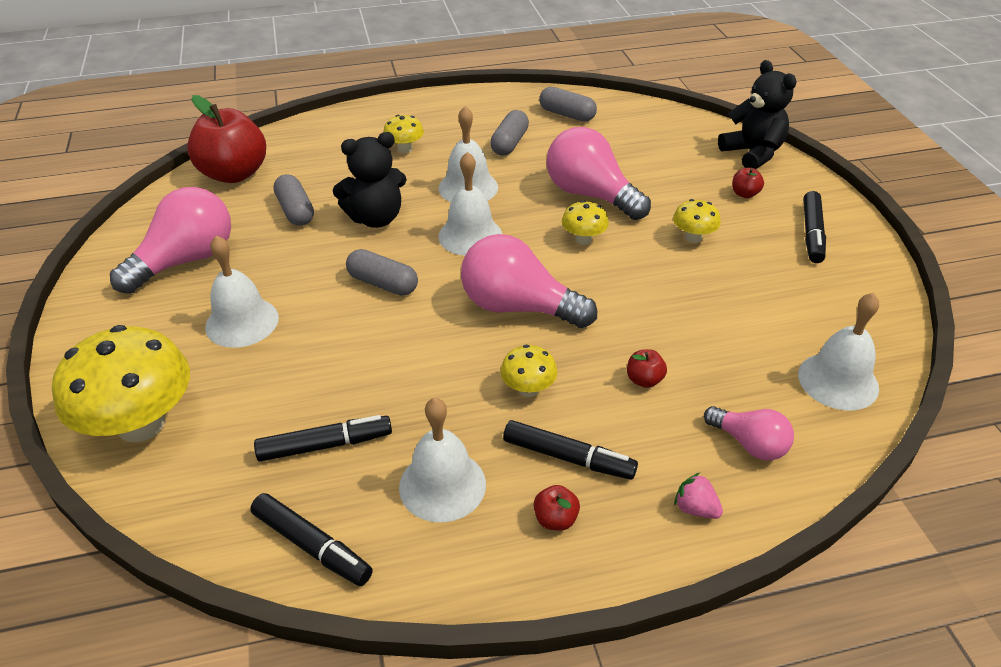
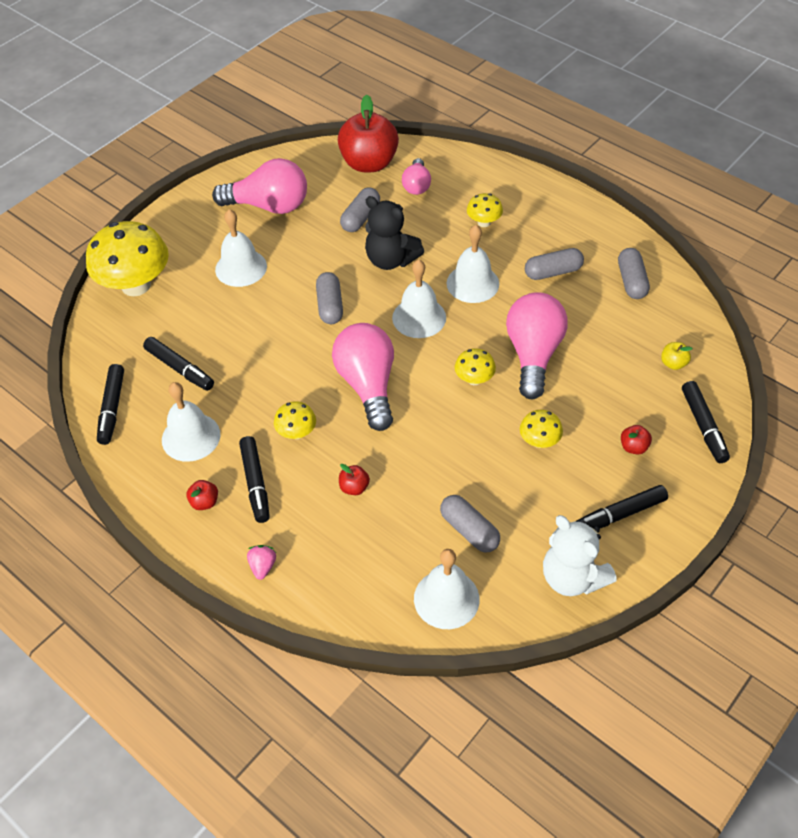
camera: 55 degrees right, 10 degrees up
(674, 137) = (673, 363): none -> yellow apple
(749, 444) = (340, 571): pink light bulb -> pink light bulb (416, 185)
(752, 154) = (703, 426): black teddy bear -> black marker
(763, 326) = (469, 530): none -> grey capsule
(863, 291) = (572, 577): none -> white teddy bear

